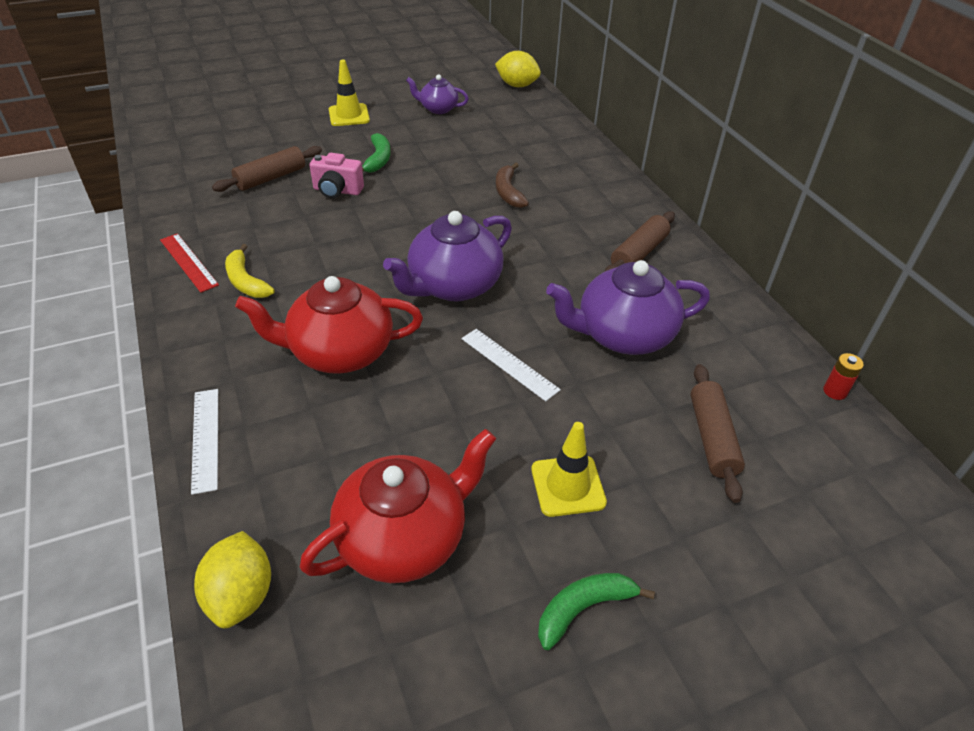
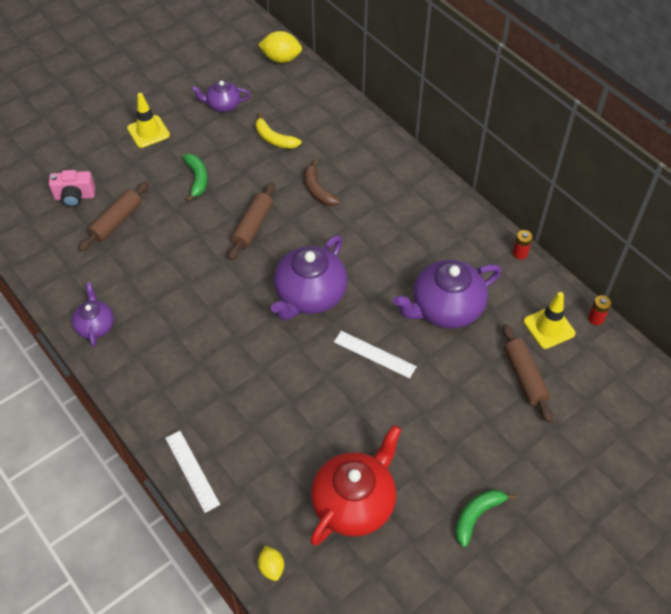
camera: 15 degrees left, 10 degrees up
(188, 262) = (95, 326): red ruler -> purple teapot
(241, 595) = (271, 567): yellow lemon -> yellow lemon, size x0.58
(246, 281) = (151, 332): yellow banana -> yellow banana (274, 139)
(337, 191) = (178, 222): pink camera -> pink camera (74, 197)
(339, 352) = (251, 376): red teapot -> none
(568, 486) = (443, 438): yellow traffic cone -> yellow traffic cone (549, 327)
(639, 253) = (436, 228): brown rolling pin -> brown rolling pin (253, 226)
(741, 298) = (520, 253): none -> red battery

